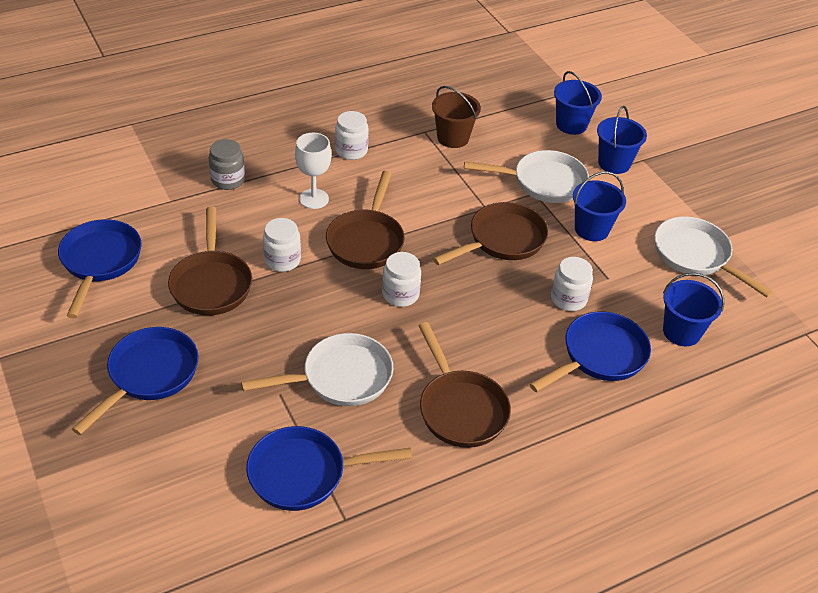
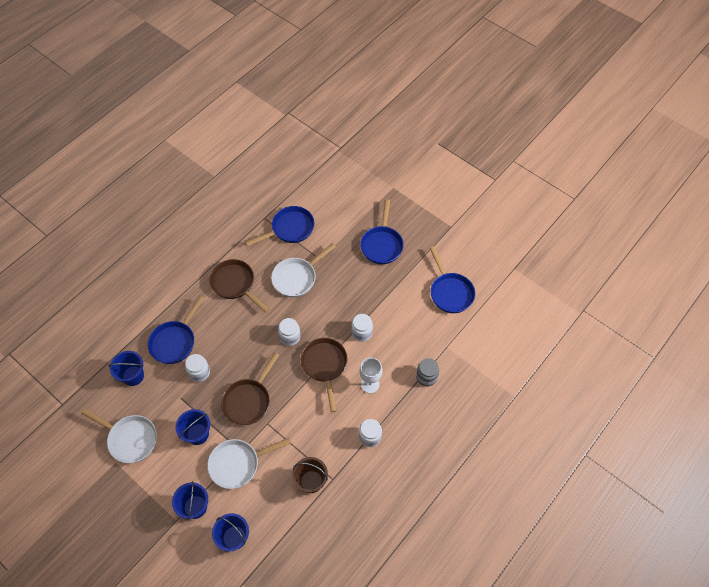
camera: 160 degrees right, 15 degrees up
(211, 283) = (388, 303): brown pan -> none

